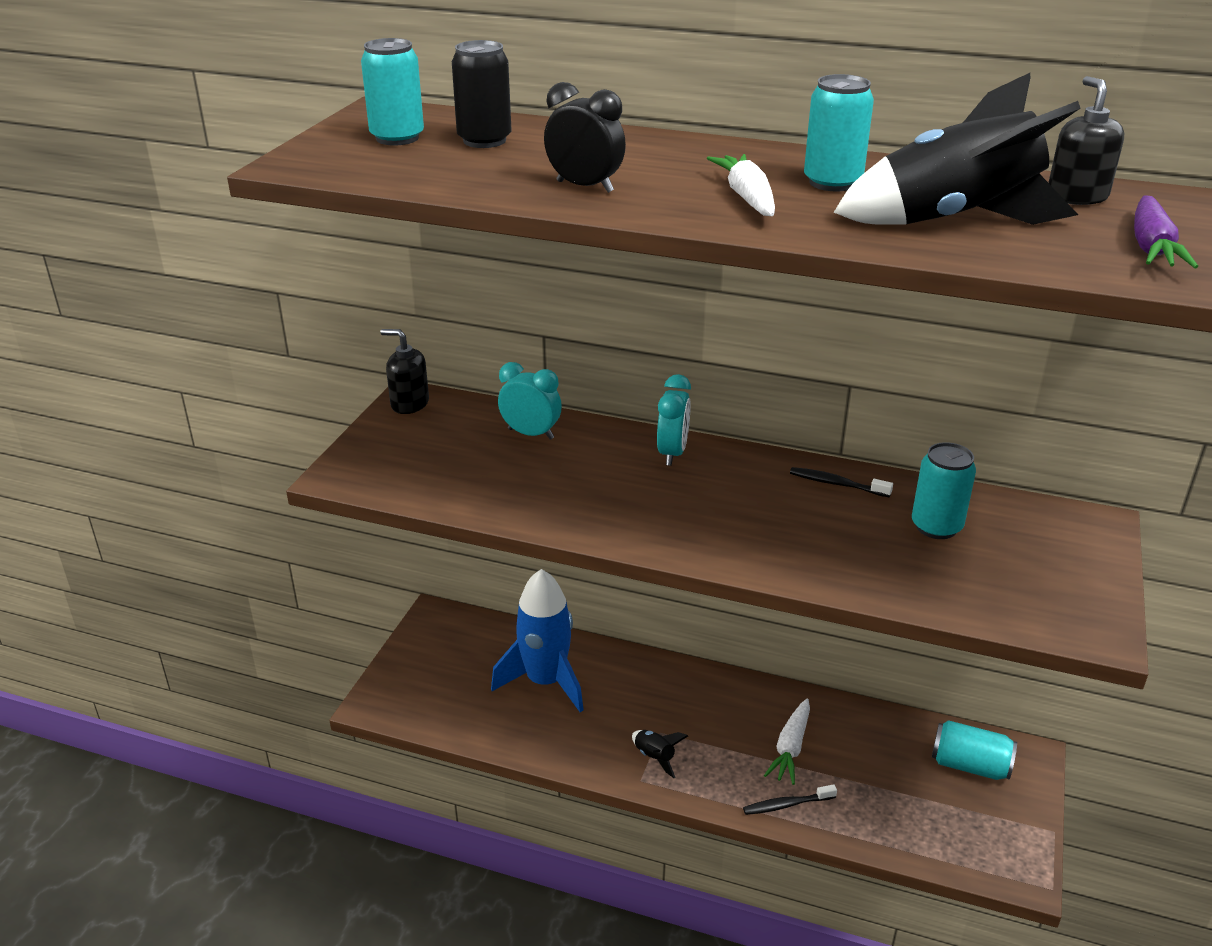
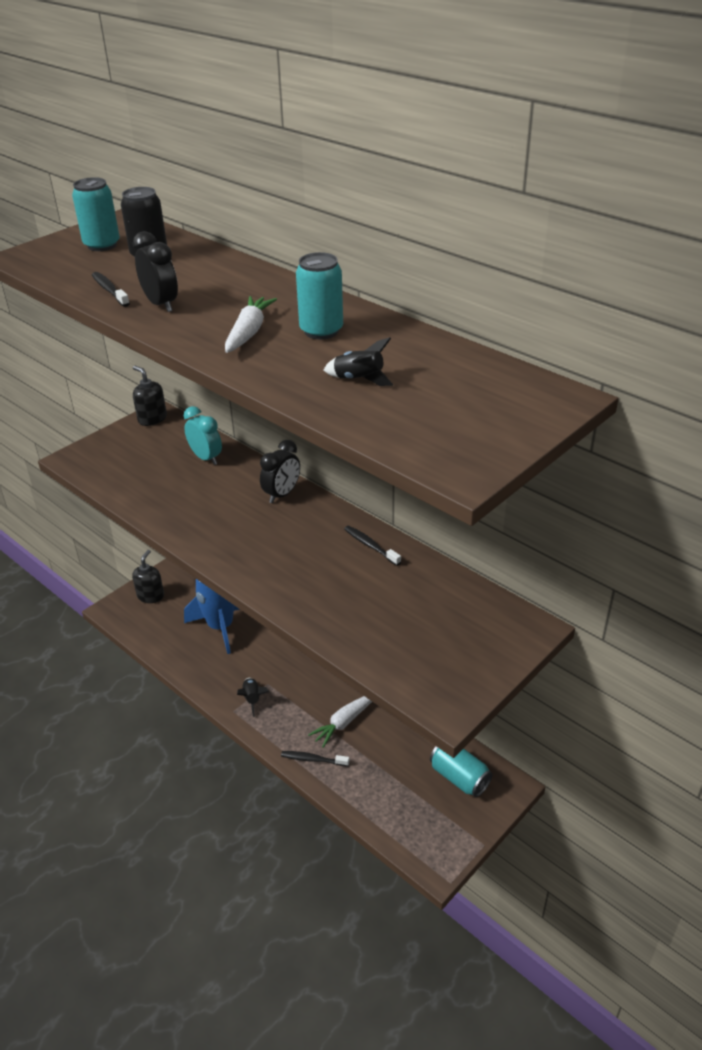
camera: 25 degrees right, 5 degrees up
(488, 182) = (109, 290): none -> black toothbrush
(672, 453) = (282, 494): turquoise clock -> black clock
(936, 527) = (409, 596): turquoise can -> none
(955, 221) = (359, 379): black rocket -> black rocket, size x0.42
(1076, 196) = (477, 376): black soap dispenser -> black soap dispenser (151, 596)
(1151, 247) = (467, 431): purple carrot -> none

